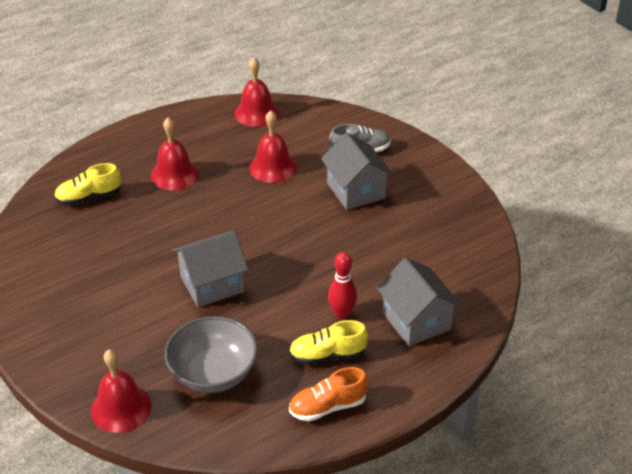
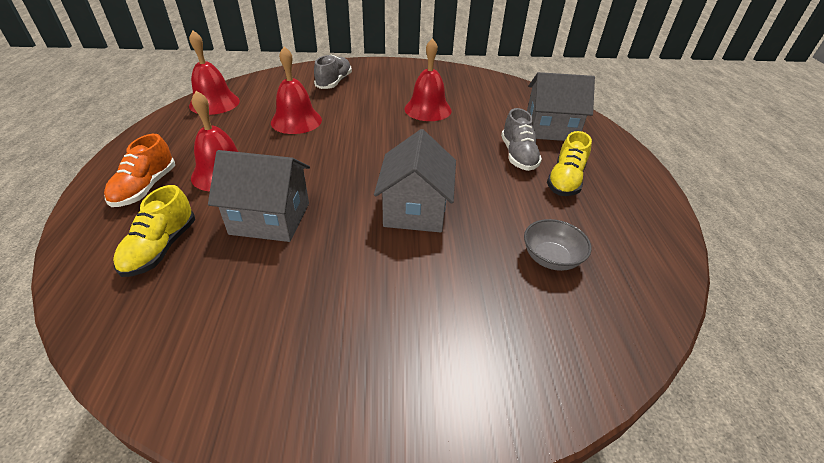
camera: 60 degrees left, 0 degrees up
(121, 408) = (571, 364): red bell -> red bell (427, 109)
(213, 373) = (551, 258): grey bowl -> grey bowl, size x0.58
(328, 407) = (633, 204): orange shoe -> orange shoe (145, 188)
(342, 314) = (518, 156): red bowling pin -> grey shoe
(356, 190) = (377, 99): grey house -> grey house (270, 218)

